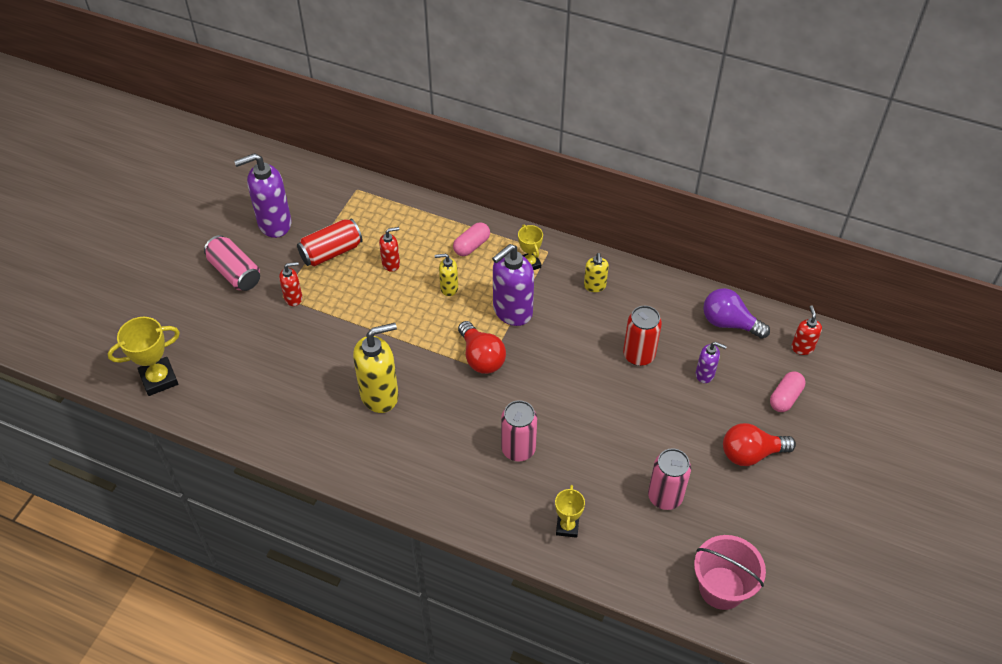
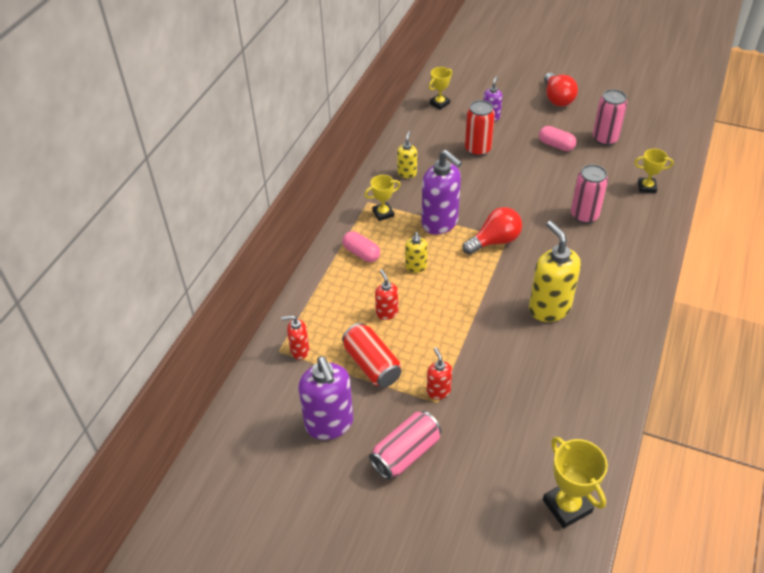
camera: 90 degrees left, 5 degrees down
(595, 286) = (407, 173): yellow soap dispenser -> yellow soap dispenser turned 75 degrees counterclockwise
(721, 588) = (668, 115): pink bucket -> none
(729, 323) = (439, 103): purple light bulb -> yellow trophy
(785, 397) = (505, 81): pink capsule -> pink capsule (556, 145)
(802, 347) = (458, 71): red soap dispenser -> red soap dispenser (299, 351)

